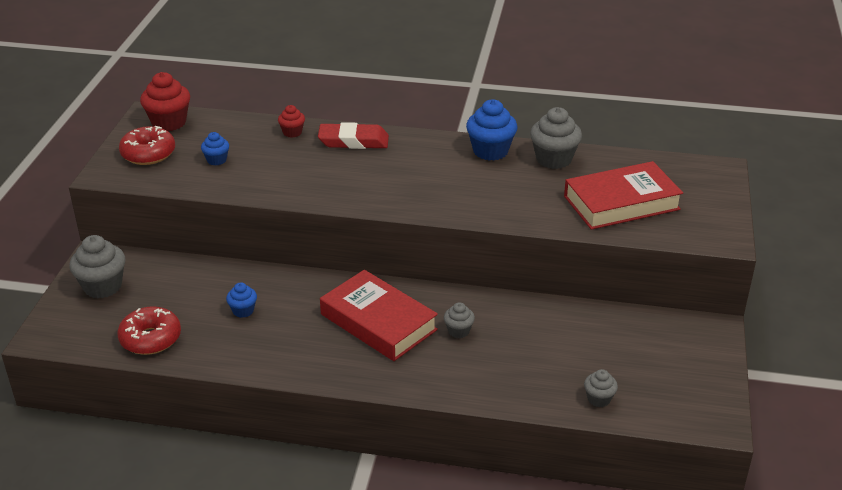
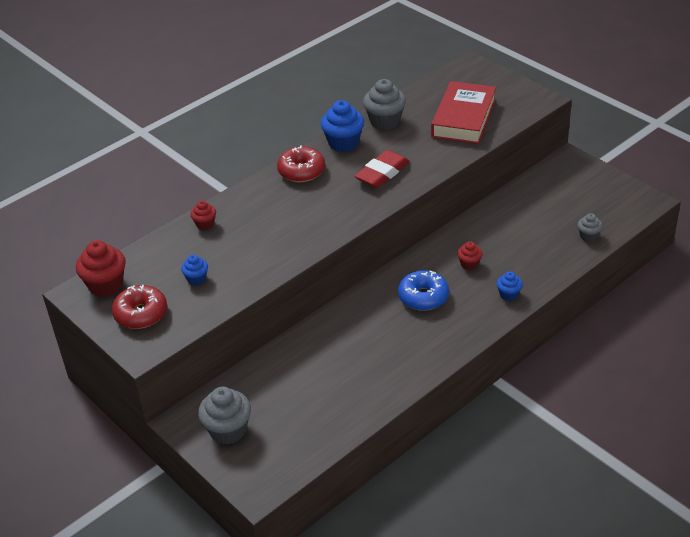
camera: 50 degrees left, 5 degrees up
(150, 339) = (325, 425): red donut -> red donut (301, 171)
(243, 311) = (342, 360): blue cupcake -> blue cupcake (508, 294)
(353, 141) = (255, 199): red eraser -> red eraser (382, 173)
(378, 322) = (423, 297): red book -> blue donut
(458, 331) = (469, 264): grey cupcake -> red cupcake

